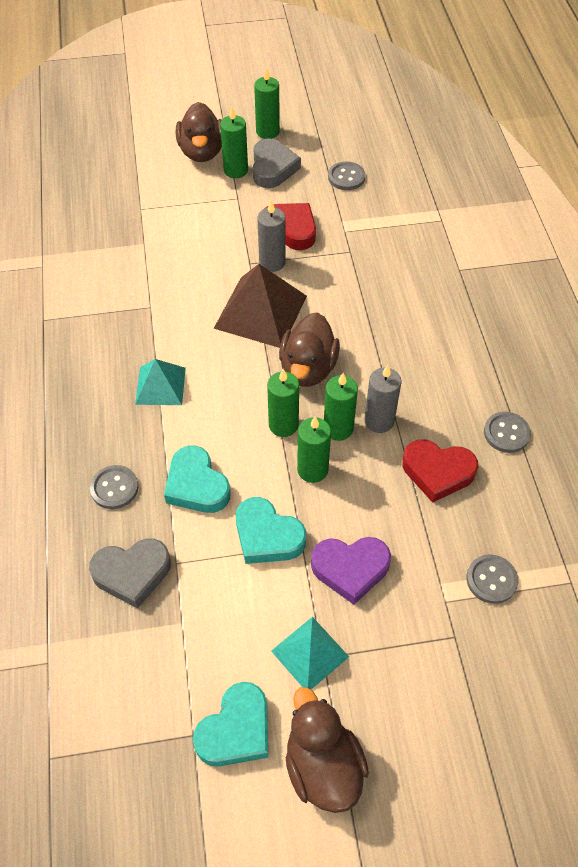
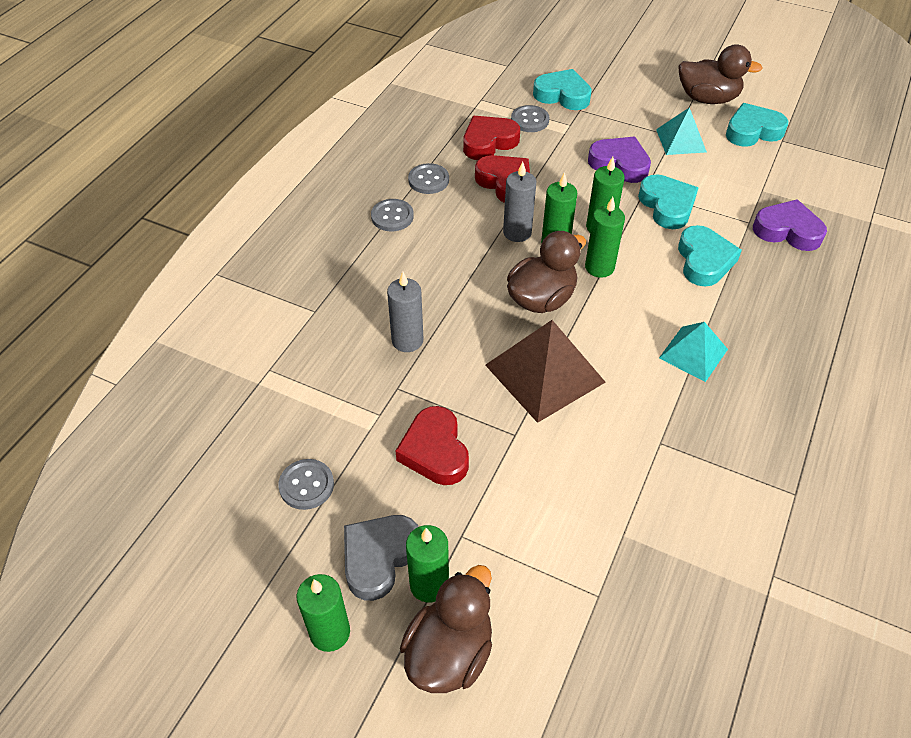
camera: 145 degrees left, 5 degrees down
(114, 488) = (778, 291): grey button -> grey button (392, 216)
(132, 573) = (787, 231): grey heart -> purple heart
(272, 262) = (489, 421): grey candle -> grey candle (407, 340)
(323, 766) = (707, 99): brown duck -> brown duck turned 90 degrees counterclockwise
(493, 651) = (562, 95): none -> turquoise heart
(501, 518) = (488, 142): none -> red heart

